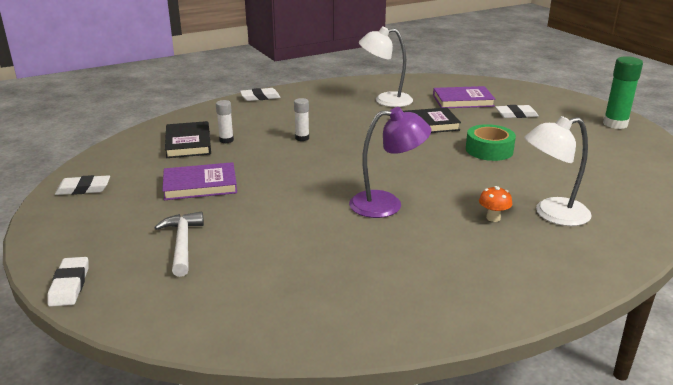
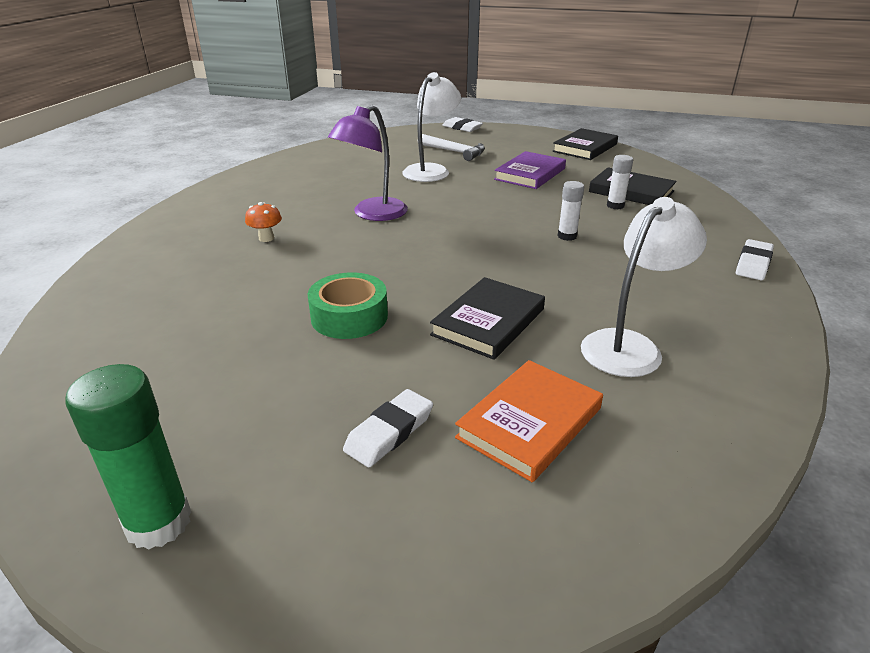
camera: 135 degrees right, 5 degrees up
(83, 189) = (585, 148): white eraser -> black book
(463, 101) = (529, 423): purple book -> orange book
(552, 214) = (209, 263): white lamp -> white lamp (431, 170)

